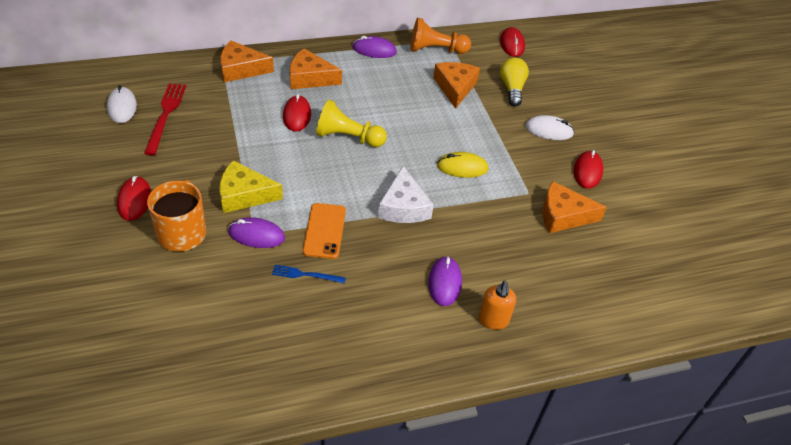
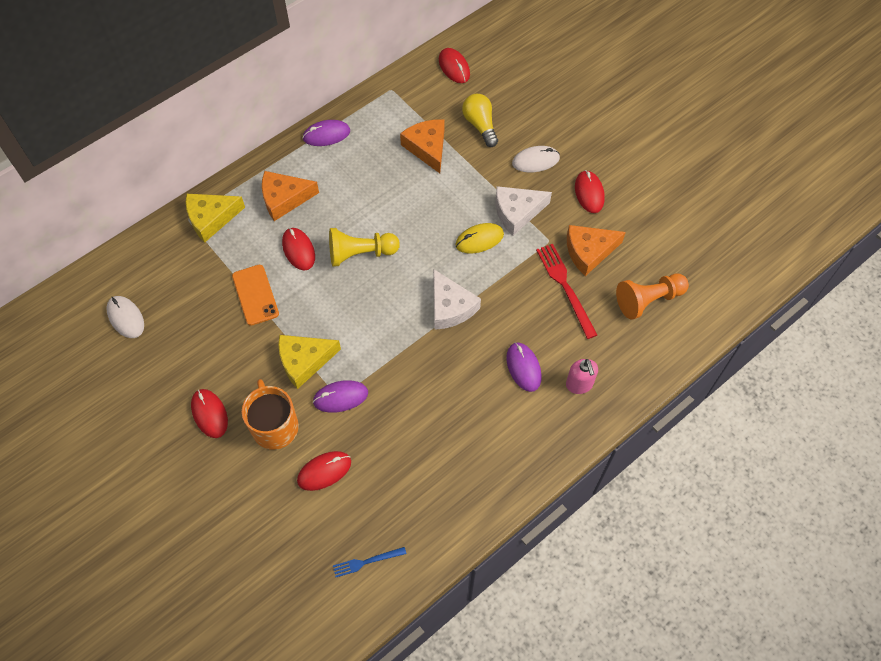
camera: 20 degrees left, 15 degrees up
(165, 115) = (174, 308): red fork -> red fork (565, 287)
(199, 287) = (324, 471): none -> red mouse
(241, 69) = (211, 218): orange cheese -> yellow cheese
(306, 275) = (405, 416): blue fork -> blue fork (366, 562)
(324, 231) = (396, 364): orange phone -> orange phone (255, 295)
(436, 50) = (385, 107): orange pawn -> orange pawn (648, 300)
(493, 320) = (579, 384): orange soap dispenser -> pink soap dispenser
(509, 160) = (517, 212): none -> white cheese

